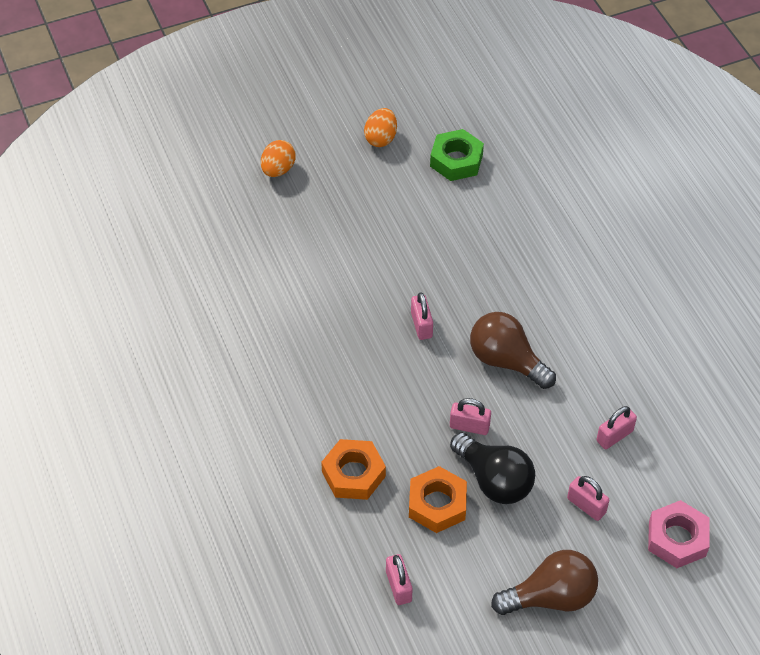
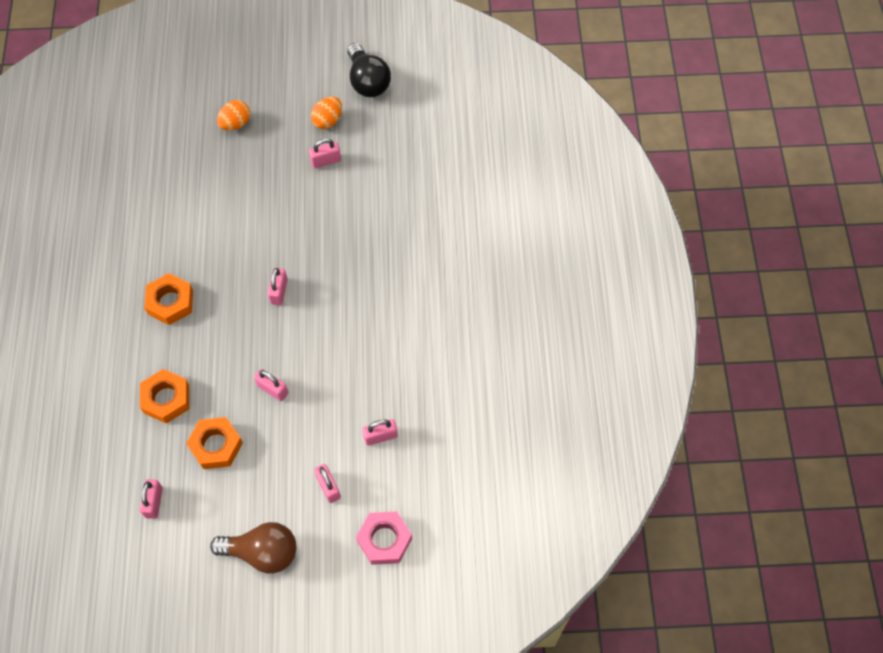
camera: 20 degrees right, 10 degrees up
(303, 373) = (170, 302): none -> orange nut
(401, 179) = (326, 161): none -> pink padlock
(456, 160) = (377, 158): green nut -> none
(494, 480) = (269, 441): black light bulb -> black light bulb (367, 81)
(506, 361) = (329, 344): brown light bulb -> none

